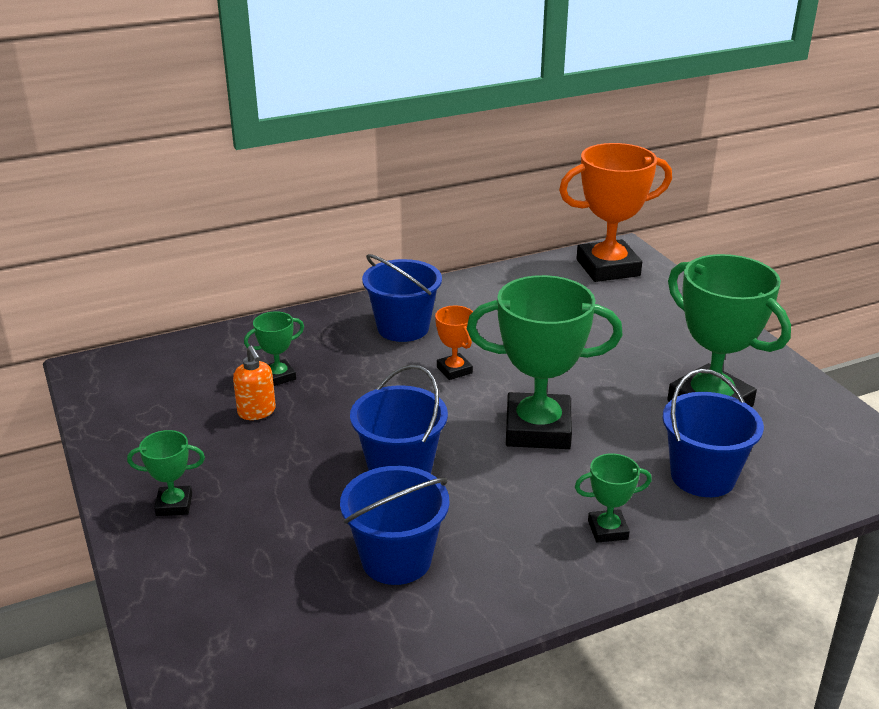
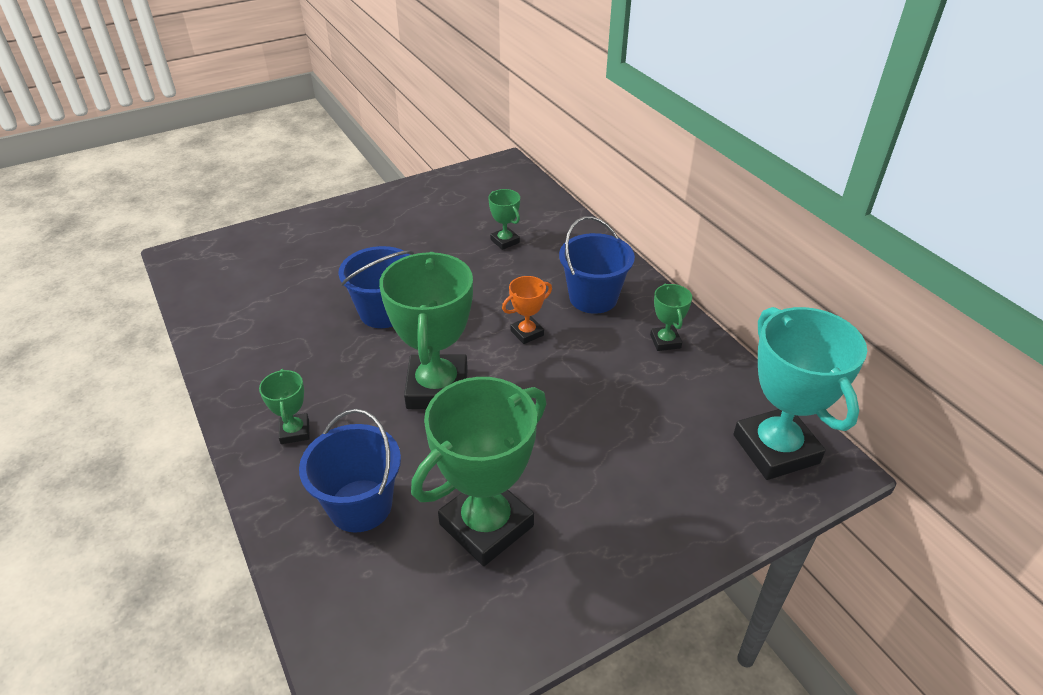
camera: 85 degrees right, 10 degrees up
(174, 505) = (354, 221): green trophy -> green trophy (665, 341)
(257, 412) = (457, 238): orange soap dispenser -> none
(396, 559) = (283, 318): blue bucket -> none
(608, 268) = (775, 449): orange trophy -> turquoise trophy

